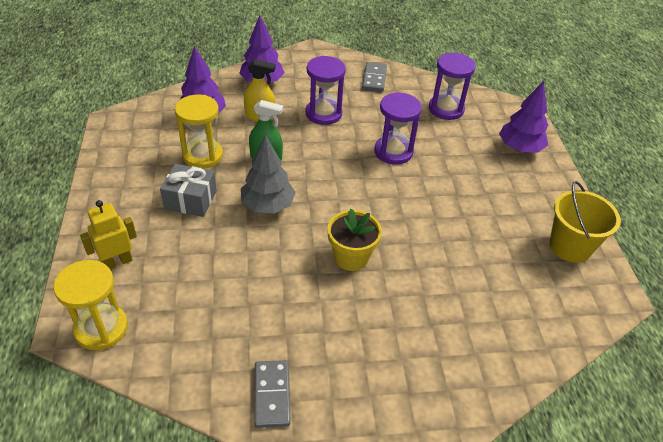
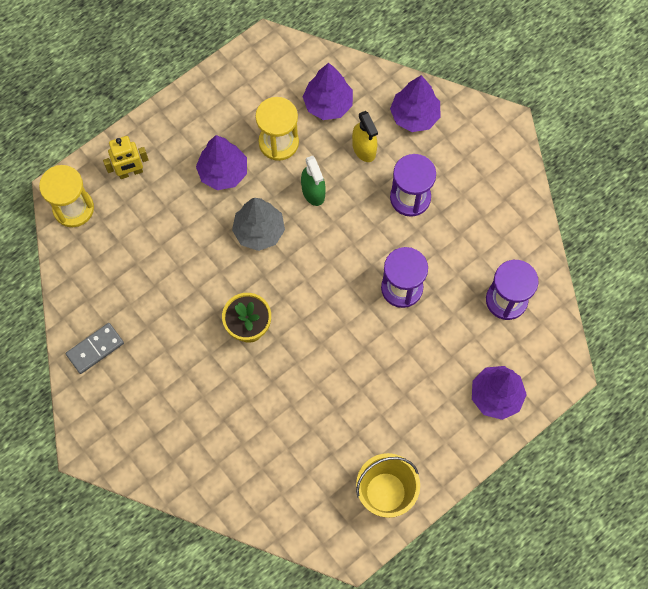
camera: 60 degrees right, 25 degrees up
(117, 262) = (130, 172): yellow robot -> yellow robot turned 135 degrees clockwise
(190, 200) = (223, 172): grey gift -> purple tree
(374, 79) = (503, 208): grey domino -> none

